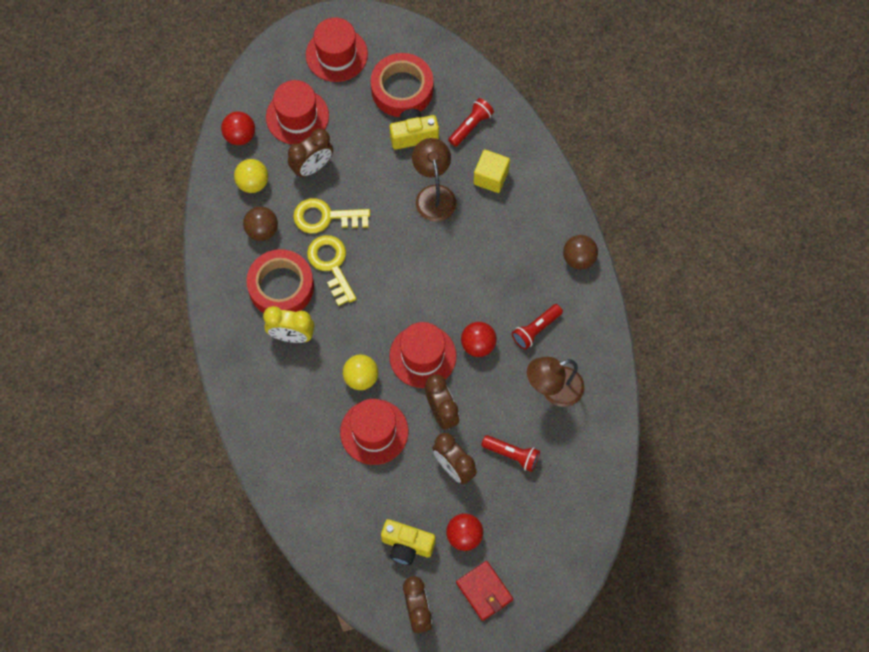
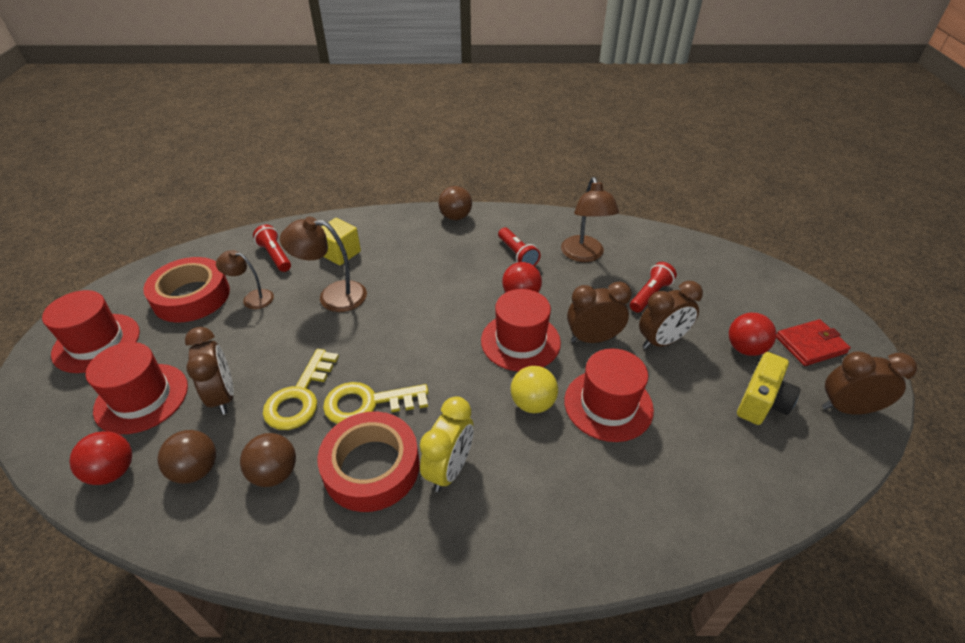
camera: 75 degrees left, 25 degrees down
(253, 183) = (196, 470): yellow ball -> brown ball
(413, 135) = (252, 298): yellow camera -> brown lamp

